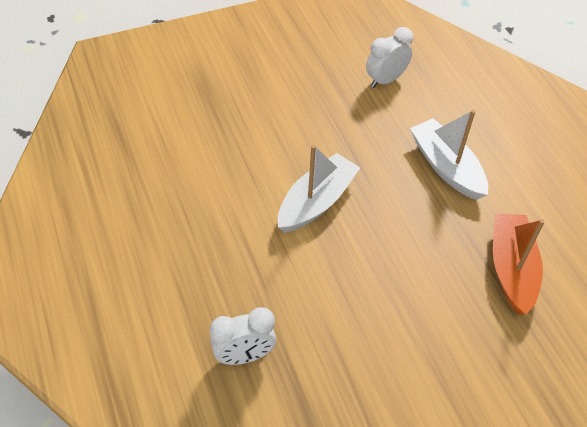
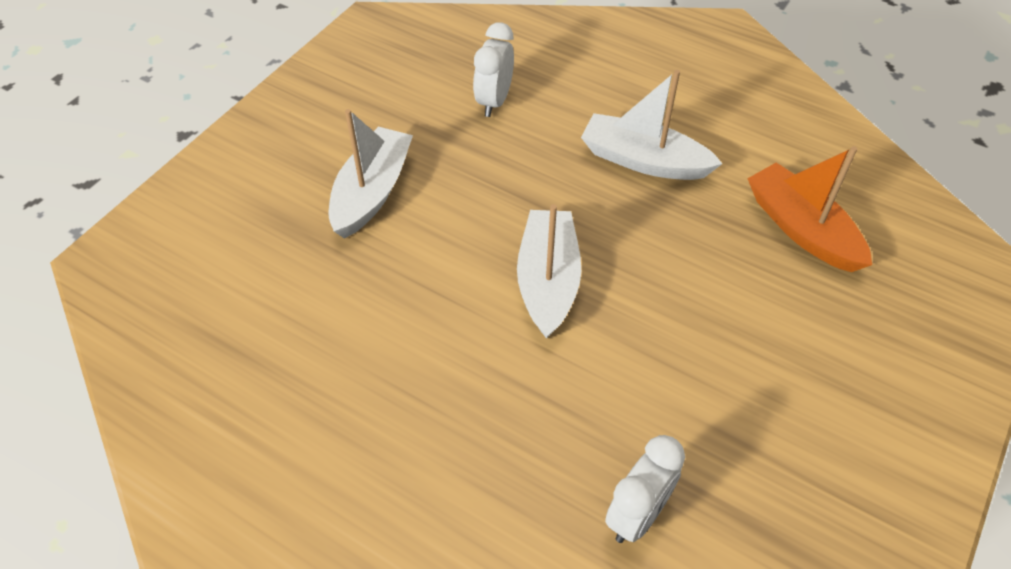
camera: 35 degrees left, 0 degrees up
(264, 94) = (372, 192): none -> white boat

